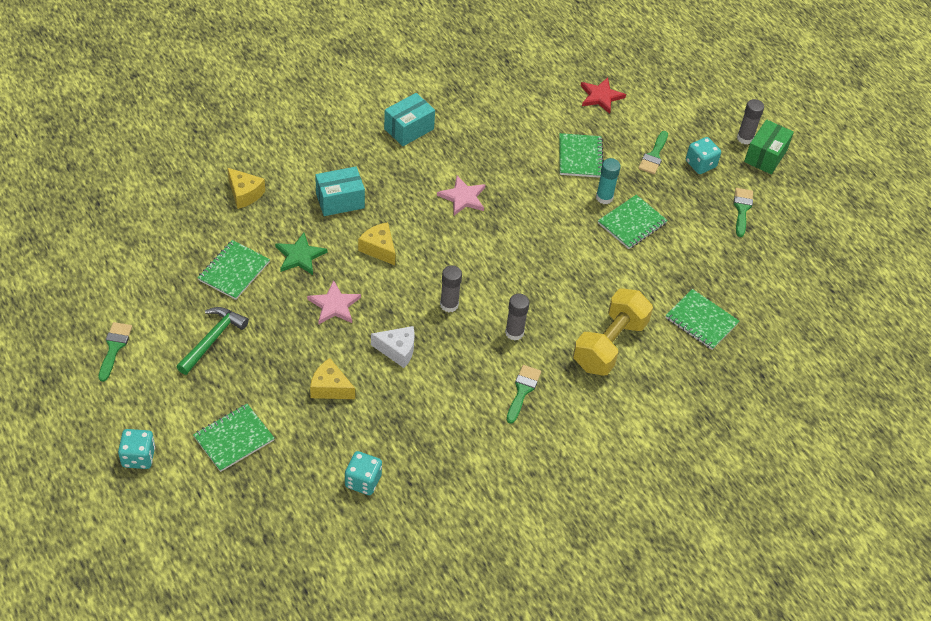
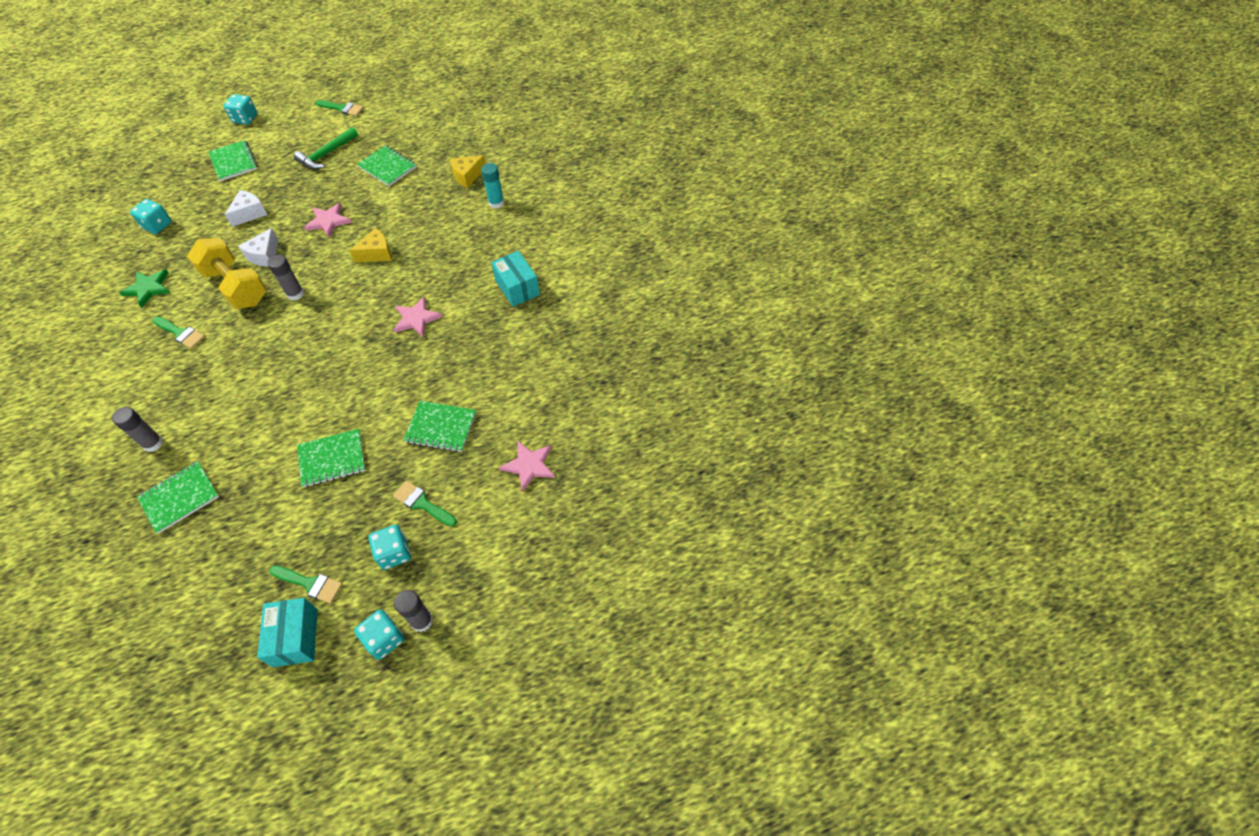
camera: 105 degrees right, 5 degrees up
(212, 339) = (326, 154): green hammer -> green hammer turned 90 degrees clockwise
(300, 256) = (388, 204): green star -> green star (148, 288)
(330, 388) = (250, 213): yellow cheese -> white cheese
(340, 200) = (441, 233): turquoise box -> turquoise box (295, 637)
(514, 332) = (243, 336): grey glue stick -> grey glue stick (153, 443)
(600, 96) = (529, 466): red star -> pink star
(604, 197) = (376, 439): turquoise glue stick -> turquoise glue stick (496, 203)
(609, 344) = (193, 408): yellow dumbbell -> yellow dumbbell (236, 287)
(632, 223) = (332, 459): green notebook -> green notebook turned 75 degrees counterclockwise
(765, 156) = (384, 639): green box -> turquoise dice

